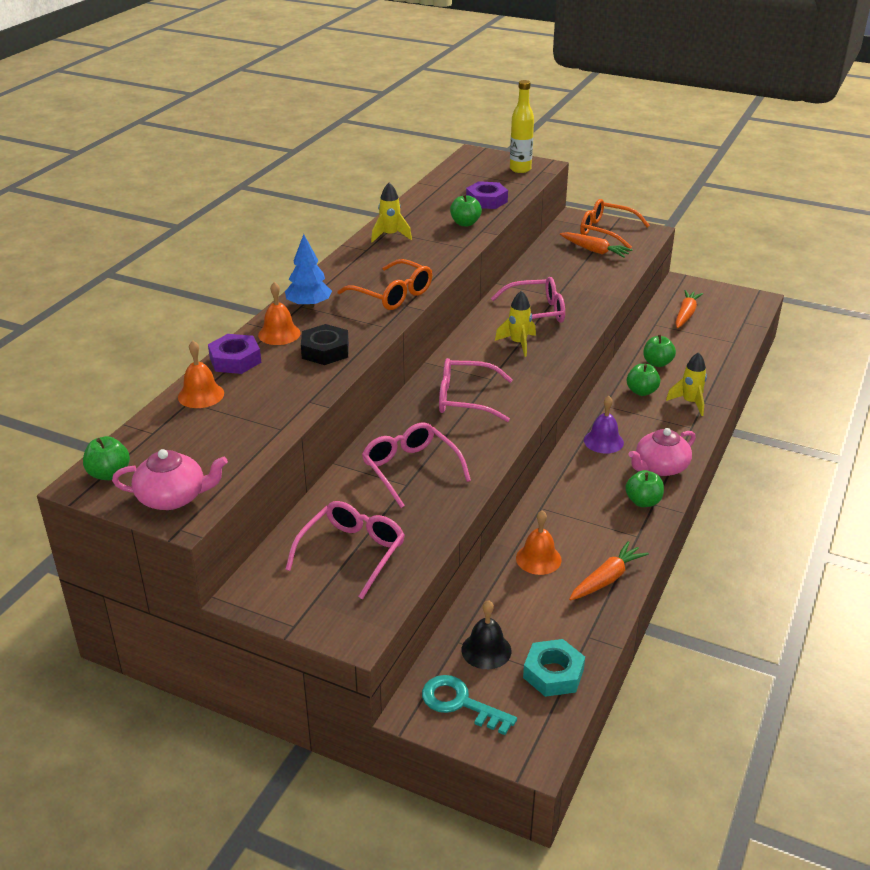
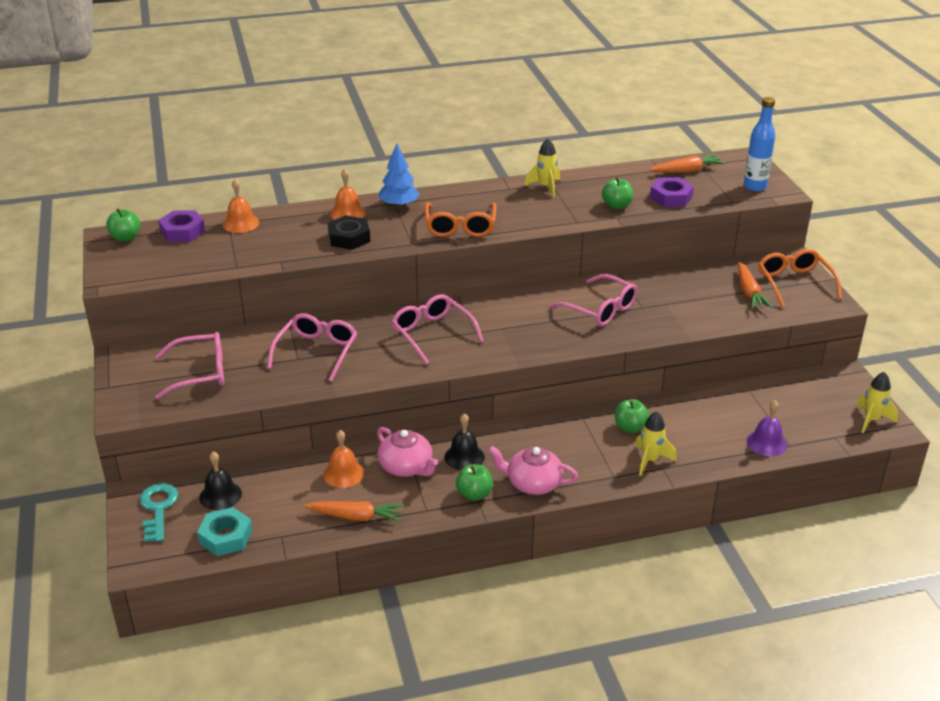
camera: 50 degrees right, 0 degrees up
(173, 497) = (124, 268): pink teapot -> pink teapot (406, 467)
(235, 360) = (295, 214): purple nut -> purple nut (182, 231)
(518, 344) = (541, 322): yellow rocket -> yellow rocket (871, 420)
(520, 169) = (755, 187): yellow bottle -> blue bottle
(589, 483) = (464, 457): none -> black bell
(603, 441) = (530, 439): purple bell -> purple bell (766, 443)
(657, 363) = (687, 417): green apple -> none
(686, 314) = (793, 399): orange carrot -> orange carrot (687, 170)

